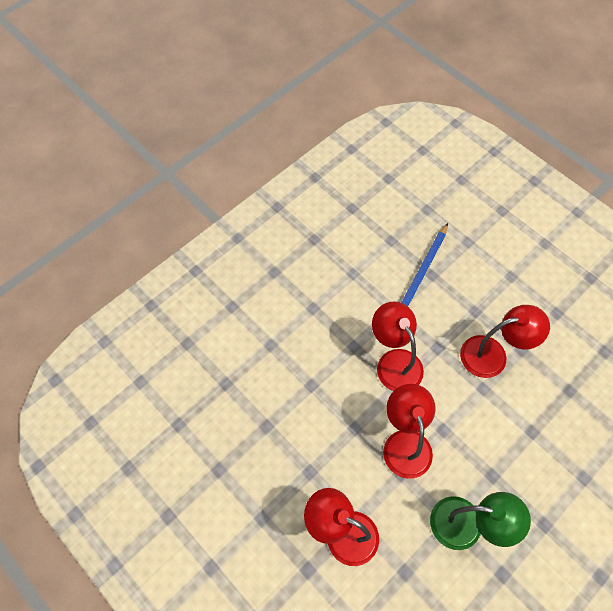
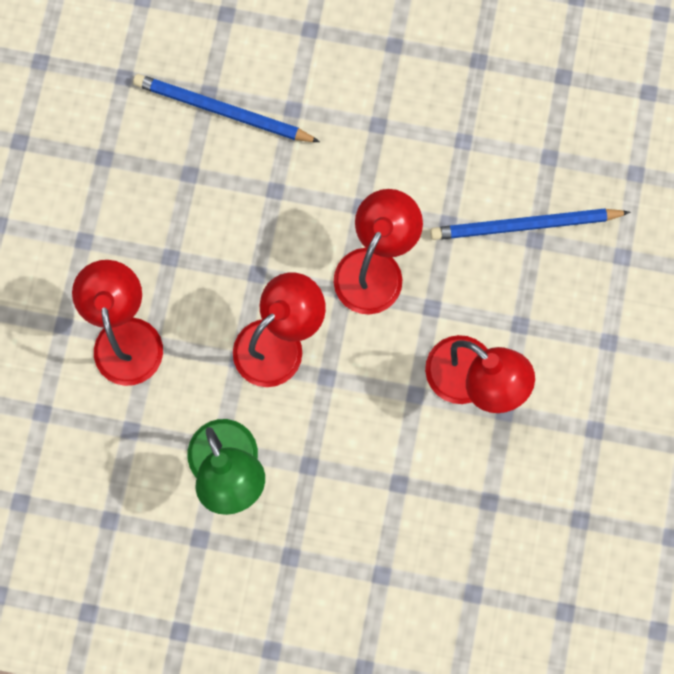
camera: 55 degrees right, 15 degrees up
(243, 382) = (222, 111): none -> blue pencil

